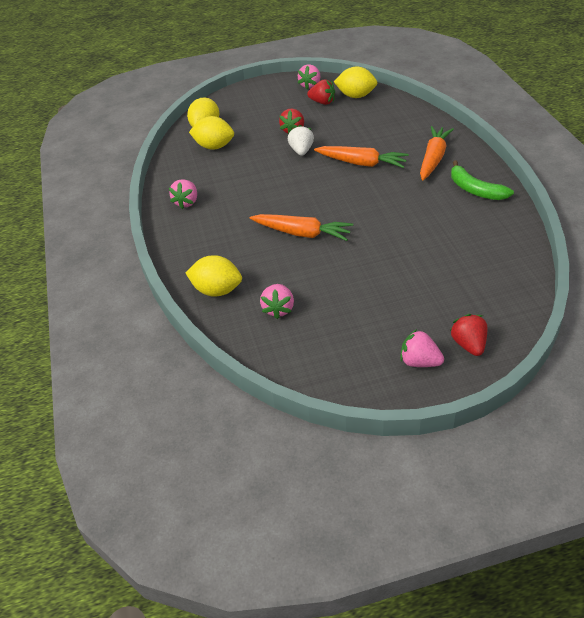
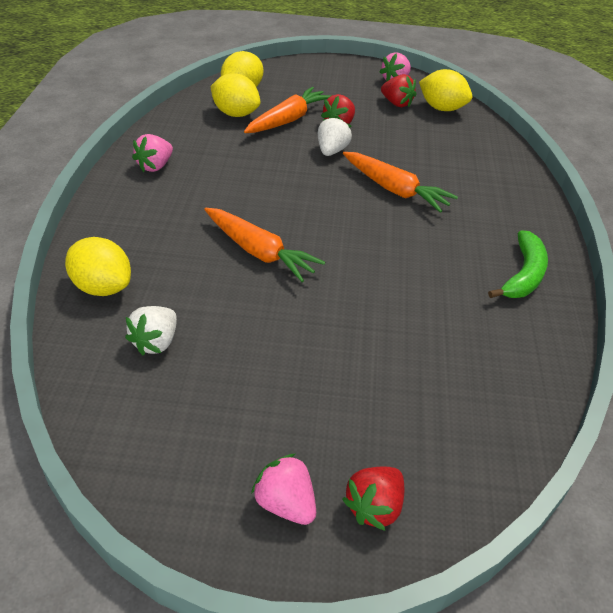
camera: 15 degrees right, 0 degrees up
(278, 309) = (156, 342): pink strawberry -> white strawberry
(433, 159) = (491, 214): orange carrot -> orange carrot (288, 120)
(469, 345) = (374, 507): red strawberry -> red strawberry turned 150 degrees counterclockwise
(475, 190) = (523, 275): green banana -> green banana turned 135 degrees counterclockwise

